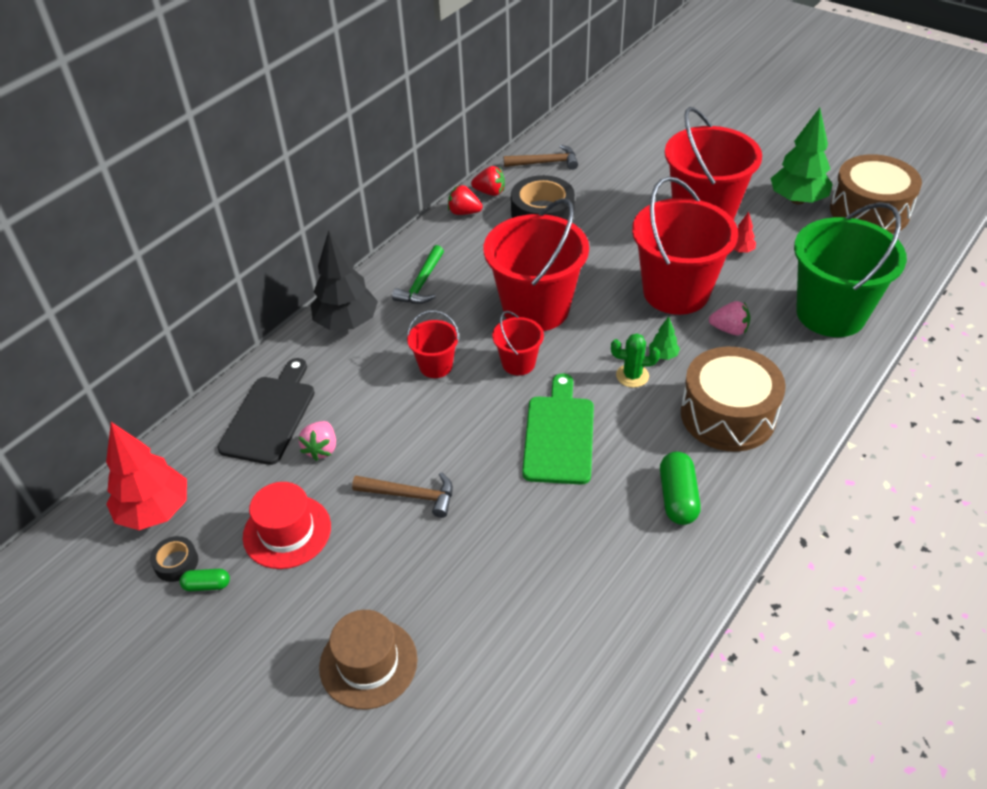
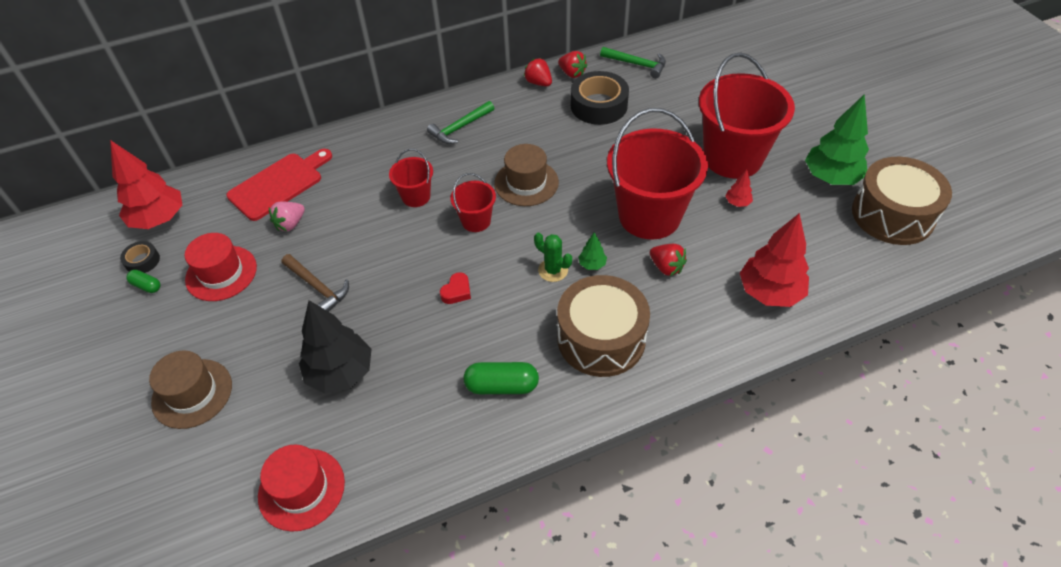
camera: 30 degrees right, 5 degrees up
(270, 416) = (279, 184): black cutting board -> red cutting board
(346, 323) = (383, 137): black tree -> black tree (340, 373)
(536, 308) = (526, 183): red bucket -> brown hat
(545, 163) = (637, 64): brown hammer -> green hammer
(559, 435) = (457, 291): green cutting board -> red heart
(573, 688) = (301, 489): none -> red hat
(678, 497) = (502, 386): green capsule -> green capsule turned 60 degrees clockwise
(729, 330) = (666, 267): pink strawberry -> red strawberry
(831, 313) = (770, 292): green bucket -> red tree

